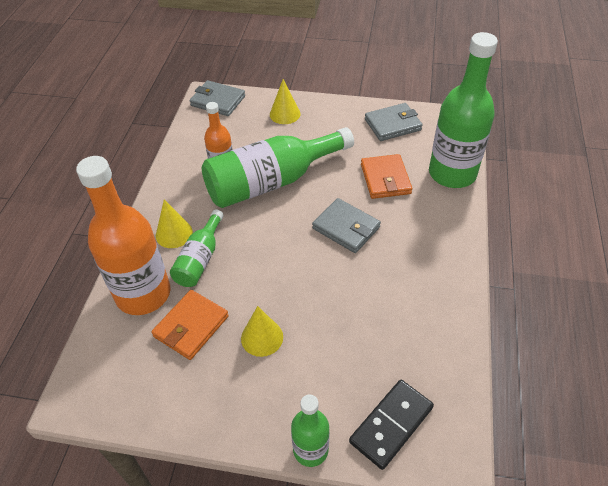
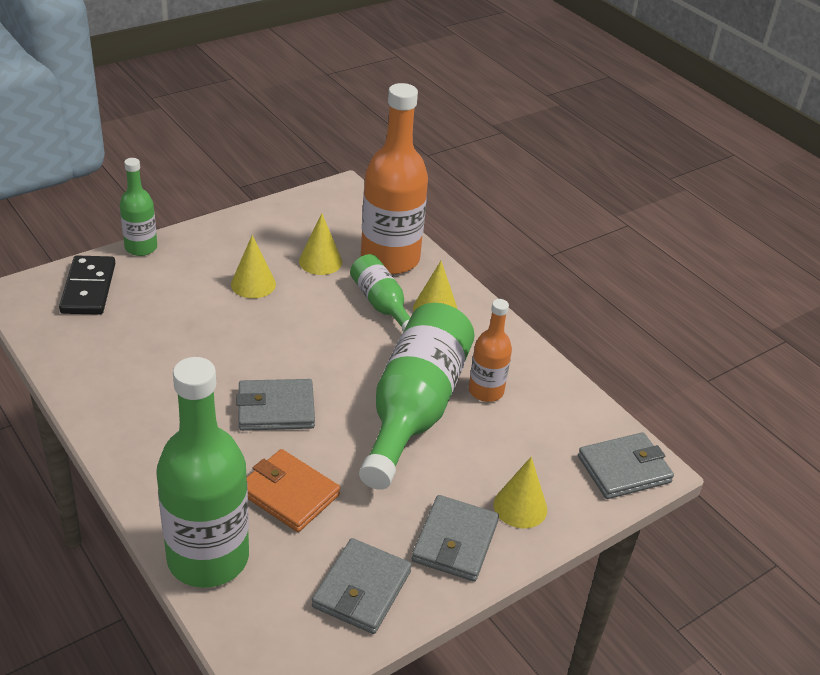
camera: 130 degrees right, 10 degrees down
(191, 326) = (320, 261): orange wallet -> yellow cone
(331, 118) = (455, 541): none -> grey wallet

